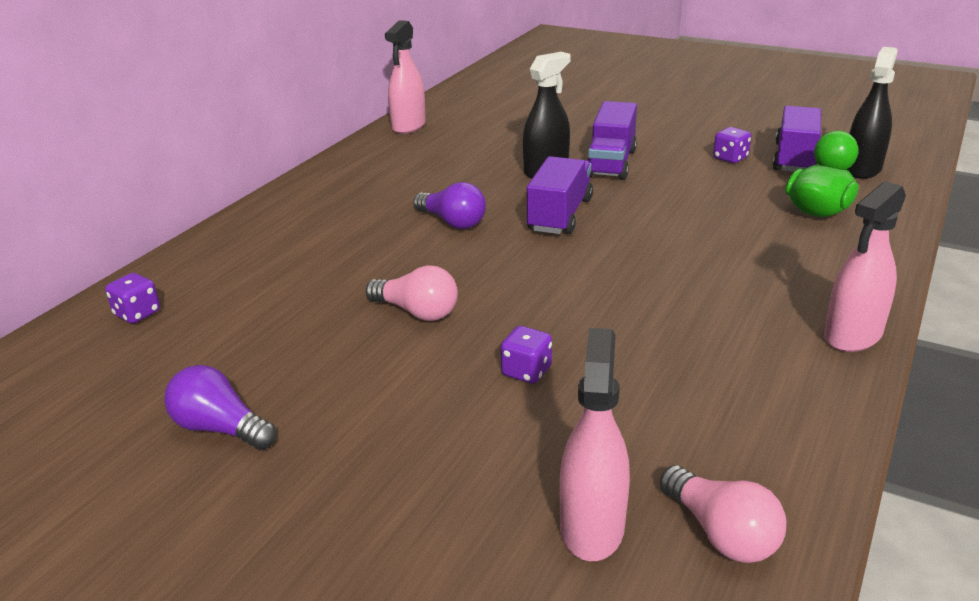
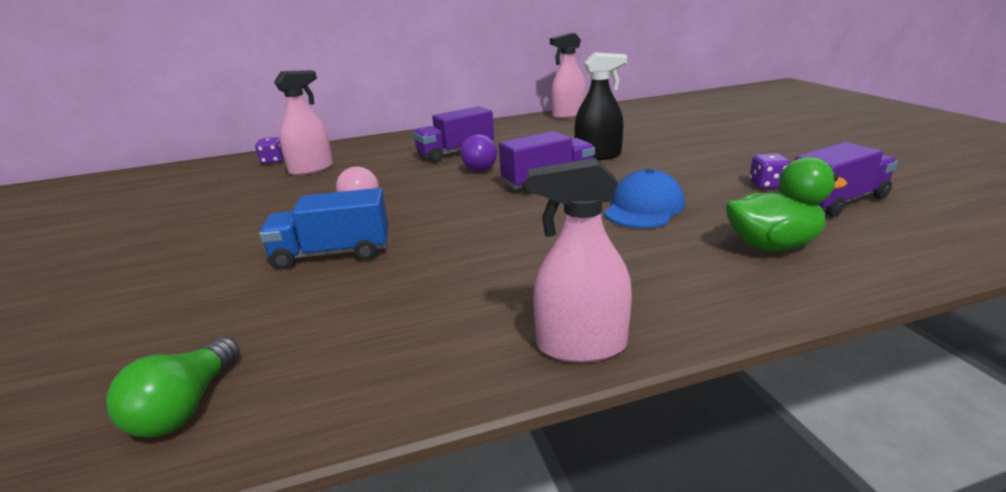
camera: 45 degrees right, 5 degrees down
(220, 428) = (186, 216): purple light bulb -> none
(526, 371) = (332, 253): purple dice -> blue truck
(592, 526) = (160, 350): pink spray bottle -> pink spray bottle (311, 169)
(611, 163) = (654, 163): purple truck -> purple truck (455, 152)
(688, 212) = (644, 208): none -> blue cap
(721, 533) = (186, 407): pink light bulb -> green light bulb
(862, 169) = (906, 230): black spray bottle -> none

